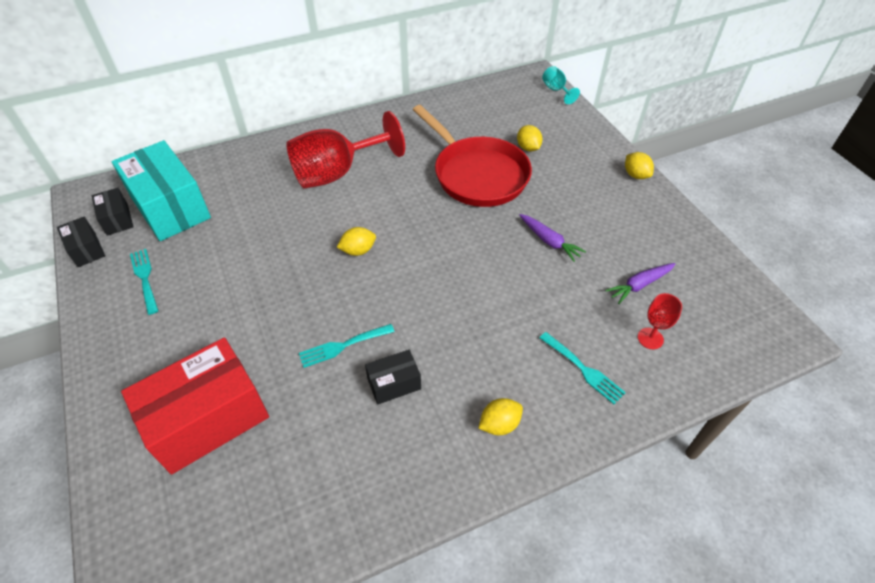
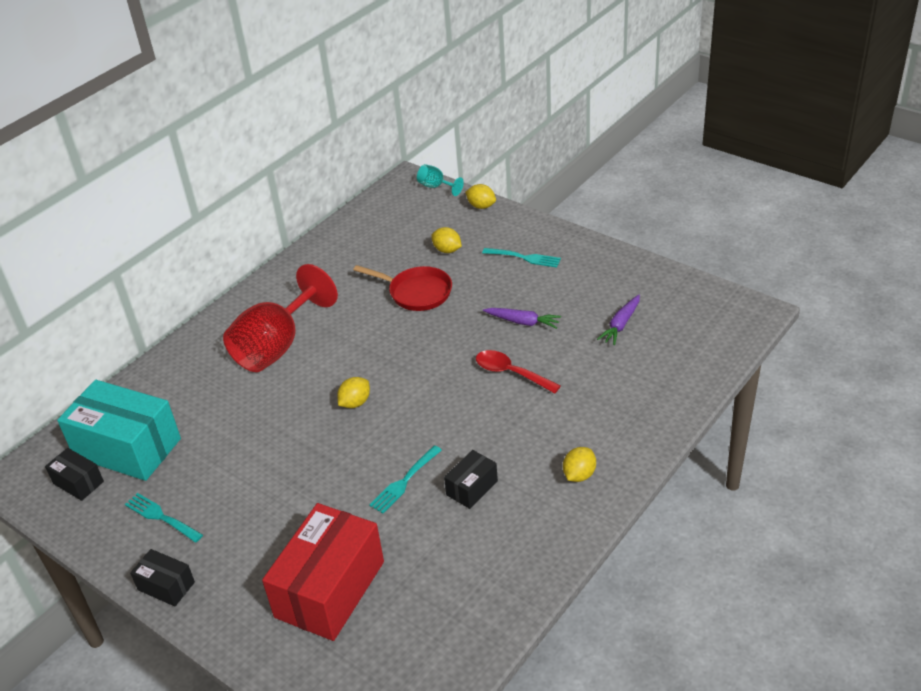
camera: 25 degrees left, 10 degrees down
(86, 249) = (71, 522): black box -> black box (166, 586)
(477, 174) = (416, 292): red pan -> red pan, size x0.63
(505, 285) = (510, 373): none -> red spoon
(583, 369) = (617, 406): turquoise fork -> turquoise fork (524, 258)
(635, 175) = (560, 236): yellow lemon -> yellow lemon (481, 206)
(650, 338) = (654, 361): red goblet -> none

